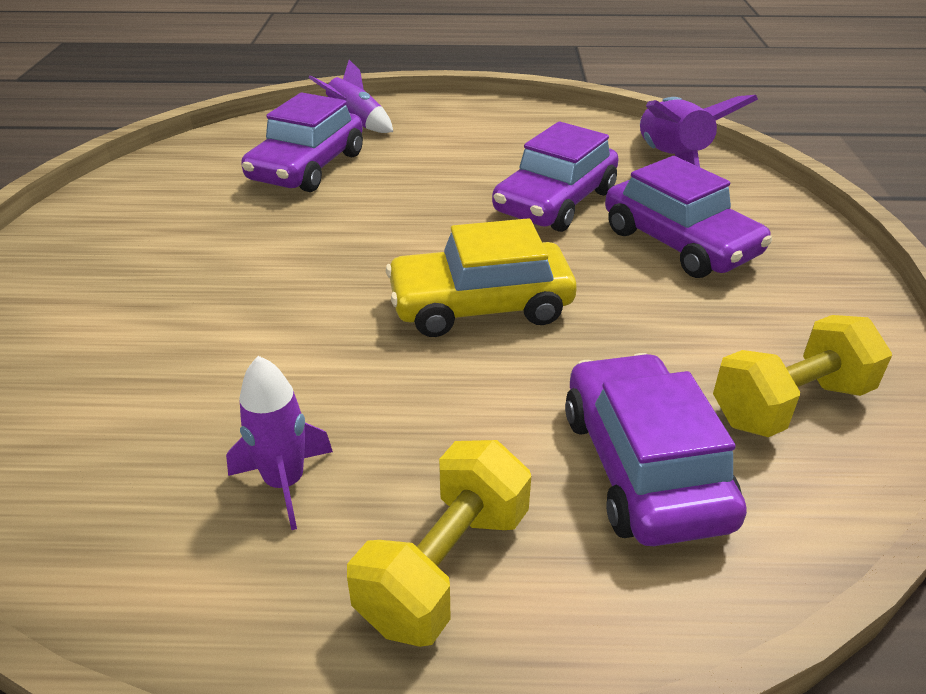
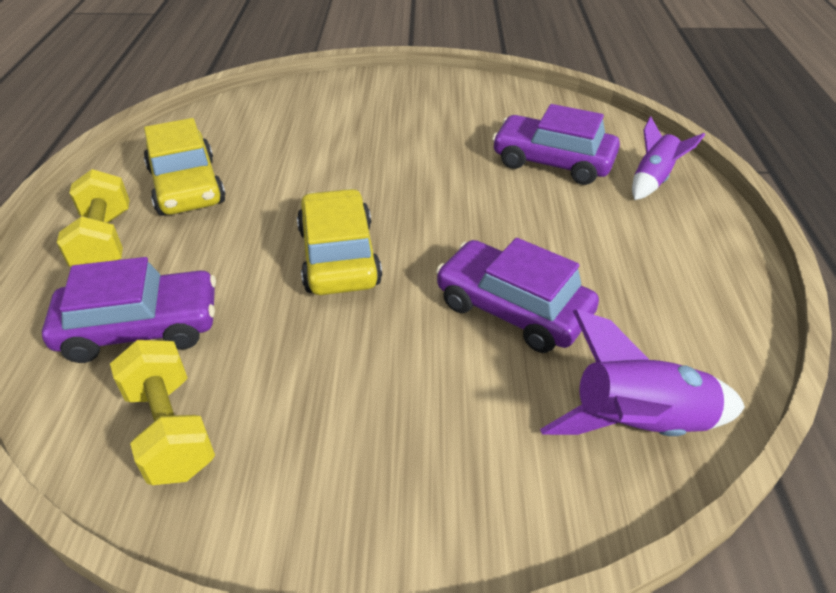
camera: 90 degrees right, 5 degrees up
(285, 483) = (187, 186): purple rocket -> yellow car
(445, 567) = (105, 241): yellow dumbbell -> yellow dumbbell turned 45 degrees clockwise
(679, 243) = (435, 398): purple car -> none

